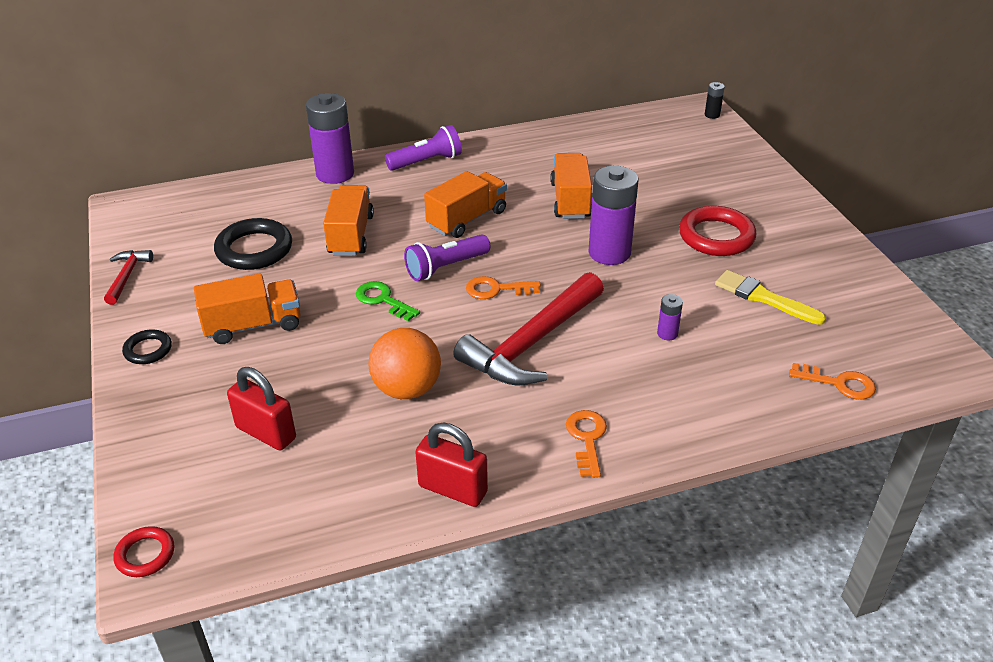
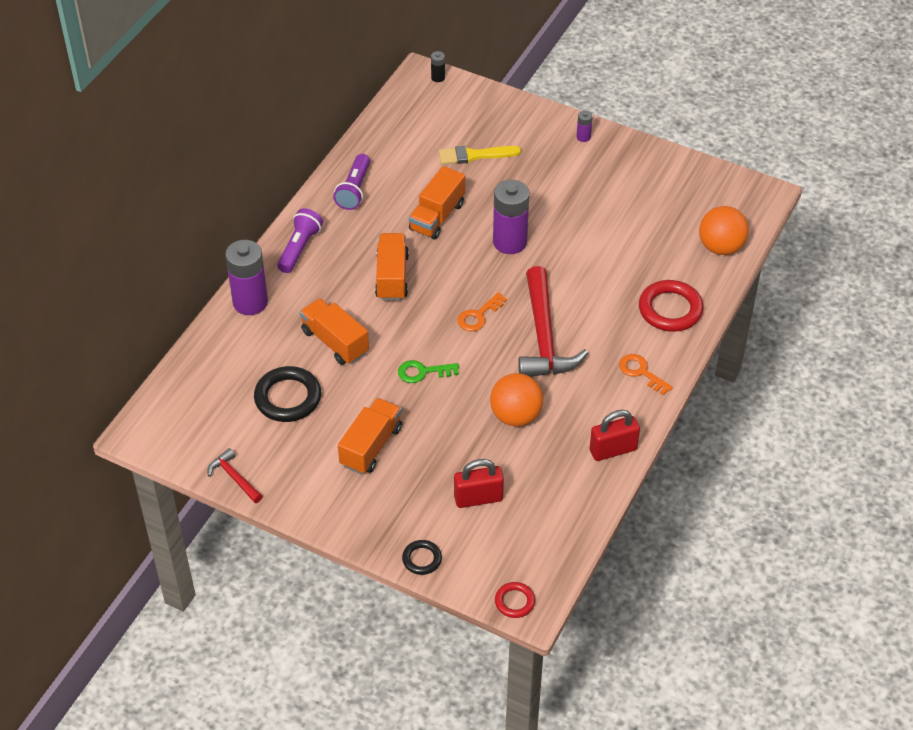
camera: 45 degrees left, 10 degrees up
(148, 350) = (332, 509): black ring -> black ring (422, 559)
(446, 267) = (428, 322): purple flashlight -> purple flashlight (354, 190)
(570, 200) = (437, 216): orange truck -> orange truck turned 105 degrees counterclockwise
(667, 334) = (606, 277): purple battery -> purple battery (583, 137)
(716, 236) = (555, 186): red ring -> red ring (670, 309)
(763, 298) = (628, 215): yellow brush -> yellow brush (474, 155)
(838, 383) = (721, 247): orange key -> orange ball

